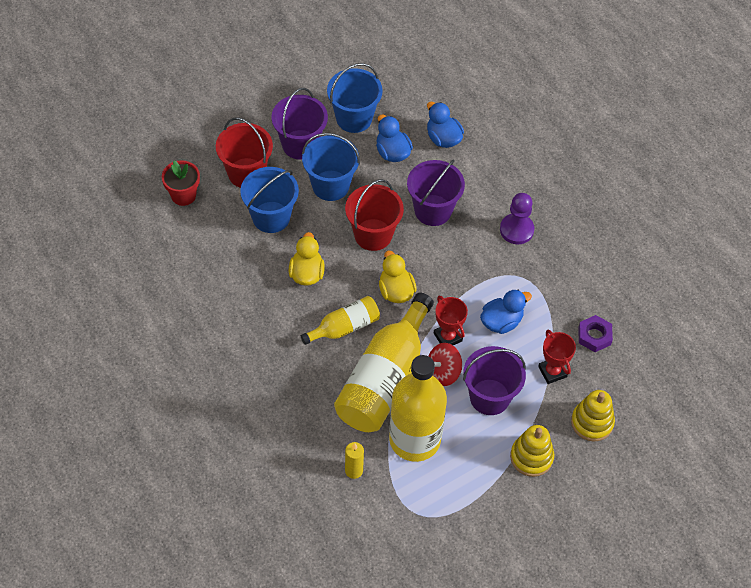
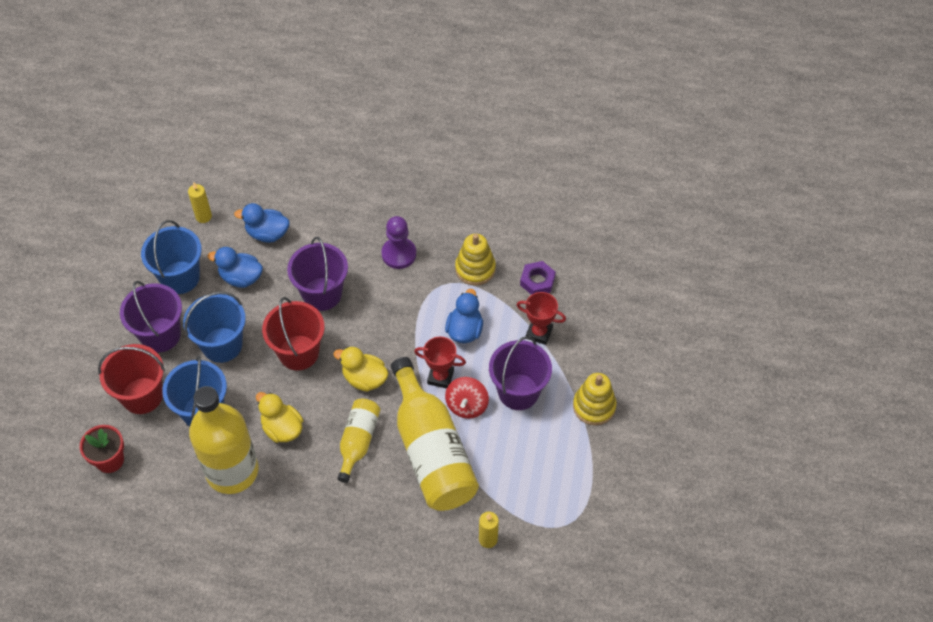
camera: 45 degrees left, 0 degrees up
(414, 91) = (203, 216): none -> yellow candle
(414, 439) = (503, 473): yellow bottle -> yellow bottle (232, 471)
(592, 422) = (604, 343): yellow stacking toy -> yellow stacking toy (475, 268)

